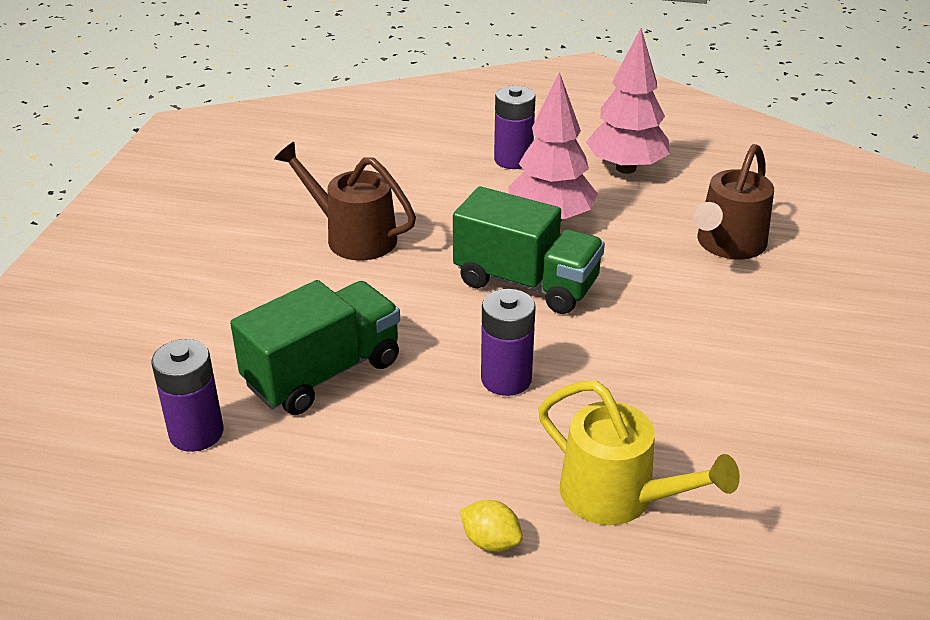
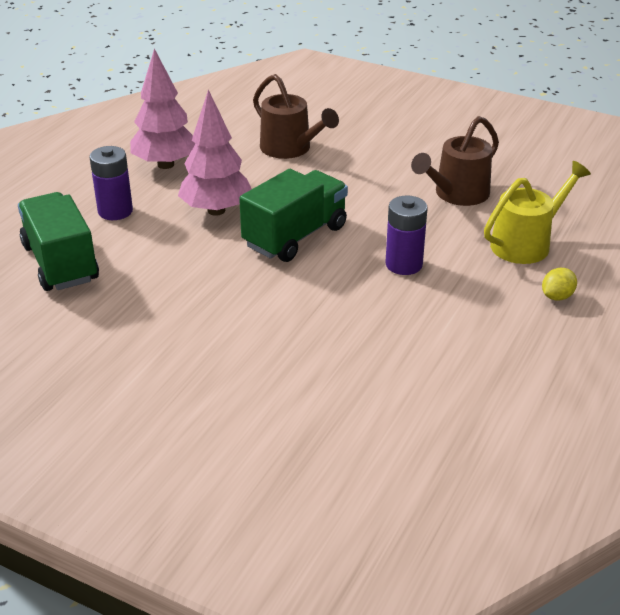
camera: 75 degrees left, 0 degrees up
(196, 433) = (421, 422): purple battery -> none
(323, 373) = (368, 347): green truck -> green truck (60, 263)
(353, 237) = (184, 311): brown watering can -> brown watering can (457, 194)

